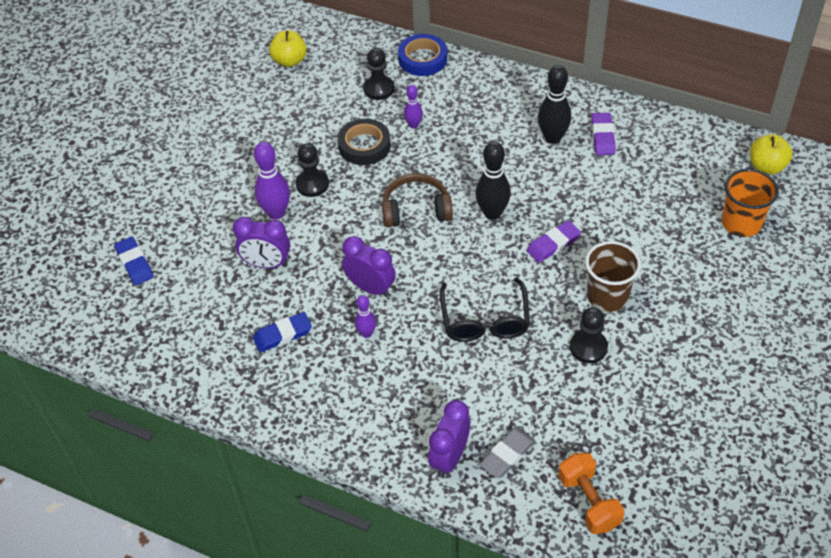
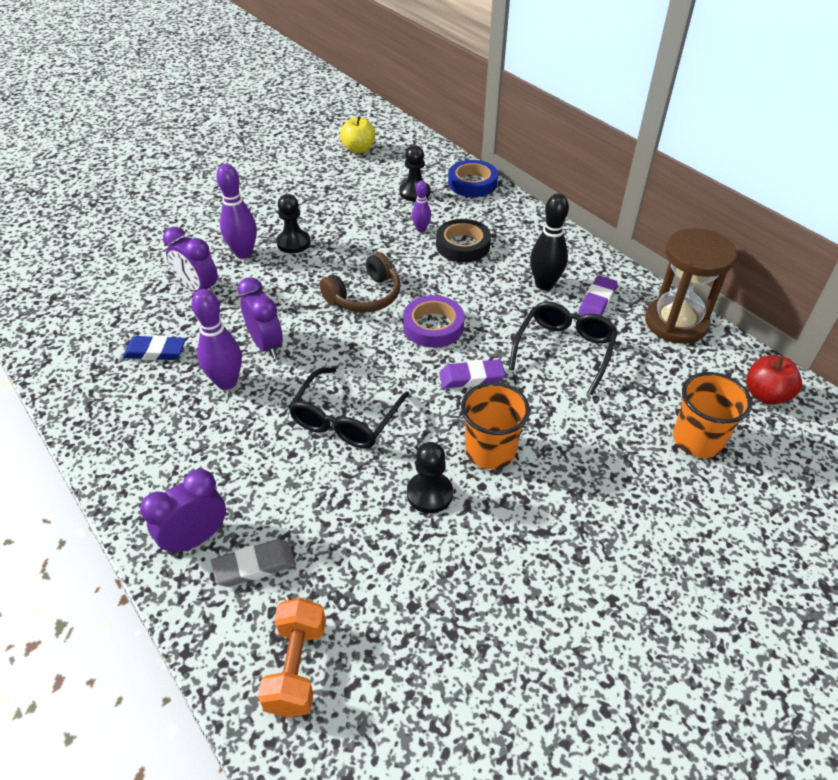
camera: 25 degrees right, 5 degrees down
(134, 263) = (99, 248): blue eraser -> none
(364, 146) = (364, 230): black tape -> black tape (462, 245)
(366, 333) = (227, 382): purple bowling pin -> purple bowling pin, size x1.74
(416, 210) = (365, 296): brown headphones -> brown headphones turned 120 degrees clockwise
(492, 213) = (433, 326): black bowling pin -> purple tape
(606, 191) = (564, 350): none -> black glasses
(607, 296) = (490, 451): brown cup -> orange cup
(672, 131) = (676, 323): none -> brown hourglass
(766, 166) = (765, 395): yellow apple -> red apple

